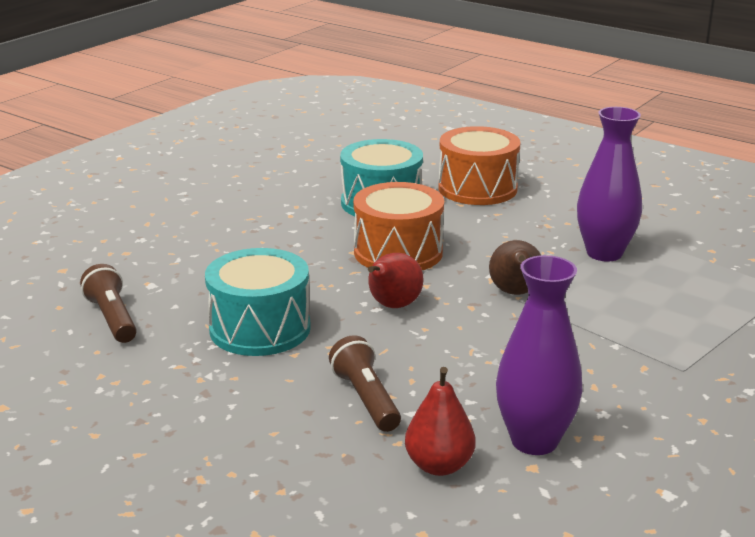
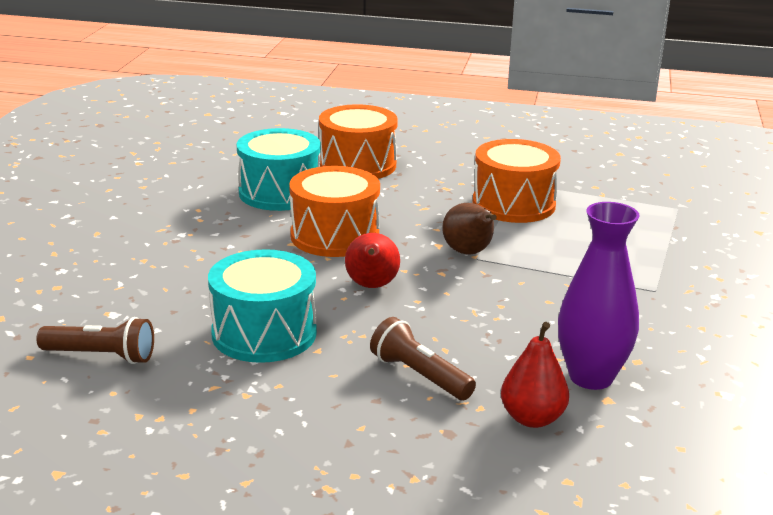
camera: 25 degrees left, 0 degrees up
(112, 318) = (101, 356): brown flashlight -> brown flashlight turned 150 degrees clockwise
(604, 253) = (513, 204): purple vase -> orange drum

